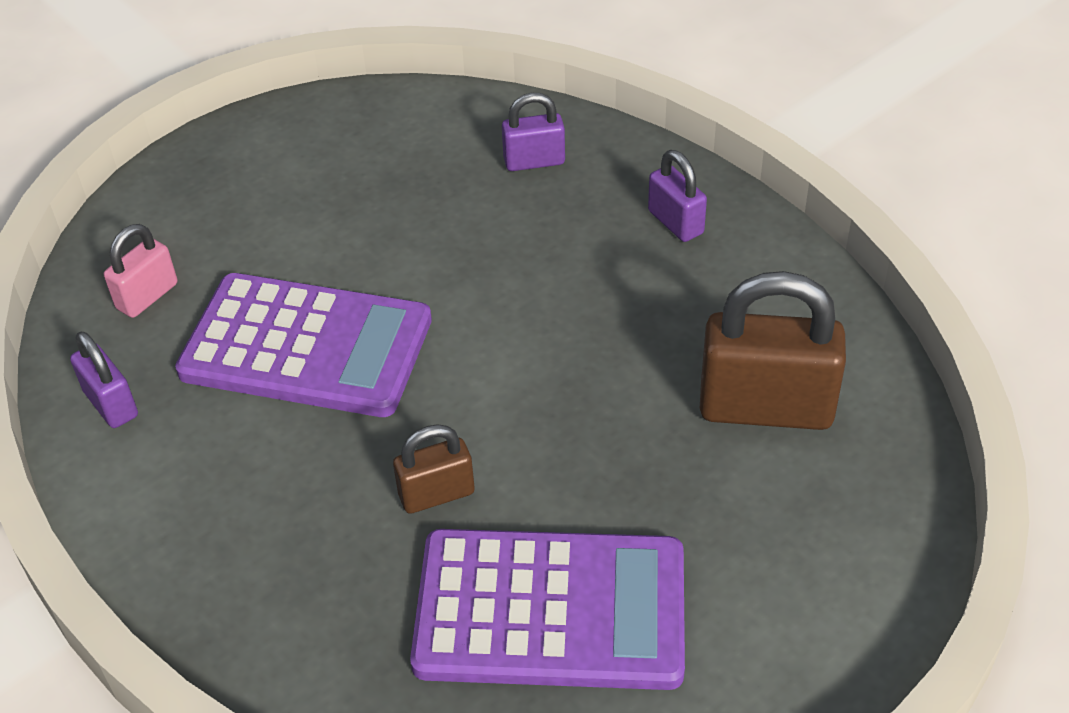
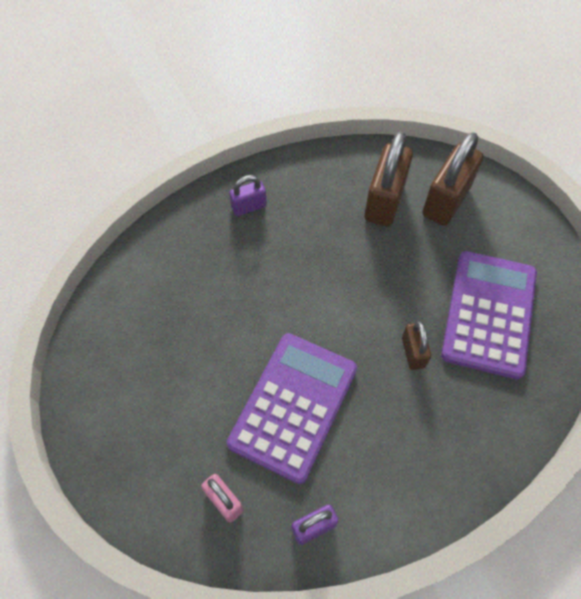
camera: 80 degrees left, 15 degrees up
(534, 161) = (175, 262): purple padlock -> none
(809, 509) = (446, 201): none -> brown padlock

